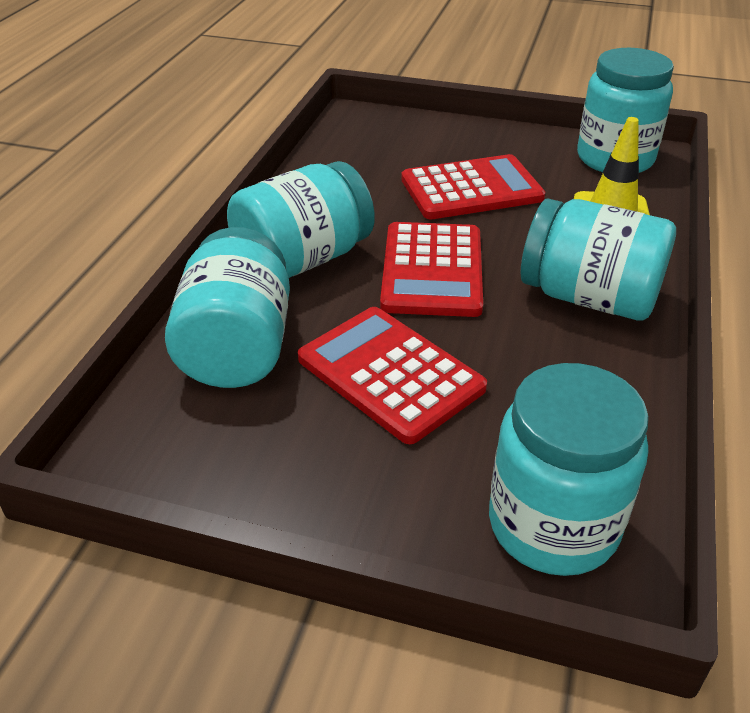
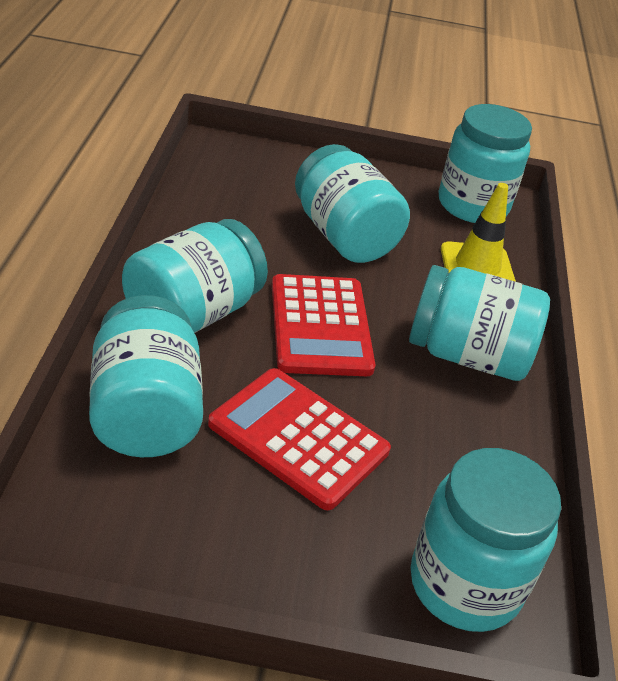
camera: 15 degrees left, 0 degrees up
(471, 189) = (344, 236): red calculator -> turquoise jar

